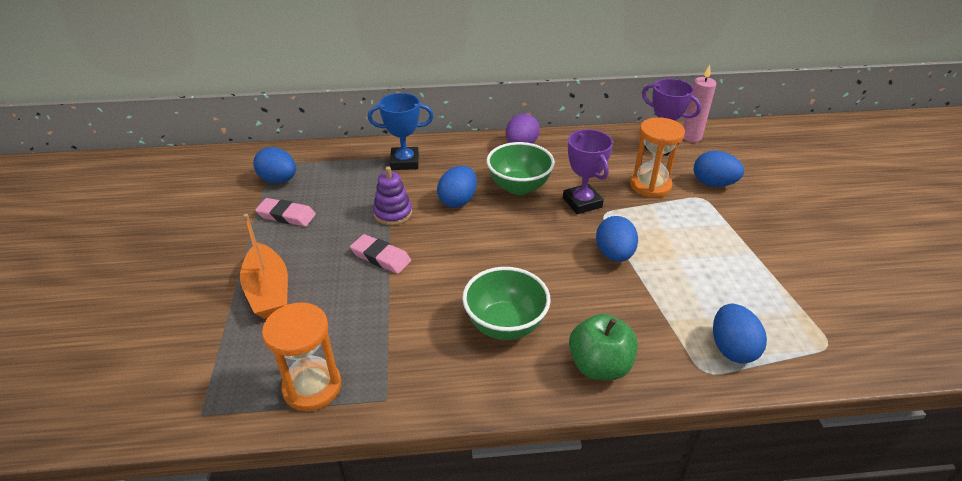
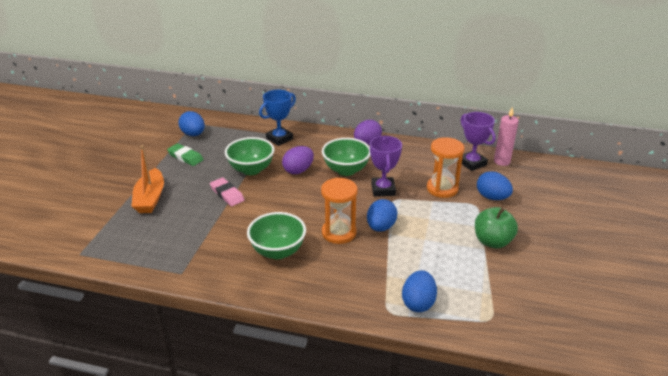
camera: 20 degrees right, 5 degrees down
(286, 215) = (185, 157): pink eraser -> green eraser
(312, 387) = (144, 256): orange hourglass -> orange hourglass (339, 233)
(393, 213) = (251, 169): purple stacking toy -> green bowl
(404, 162) = (279, 138): blue trophy -> blue trophy turned 60 degrees counterclockwise
(458, 201) = (298, 170): blue egg -> purple egg
(599, 366) = (321, 289): green apple -> green apple (492, 241)

